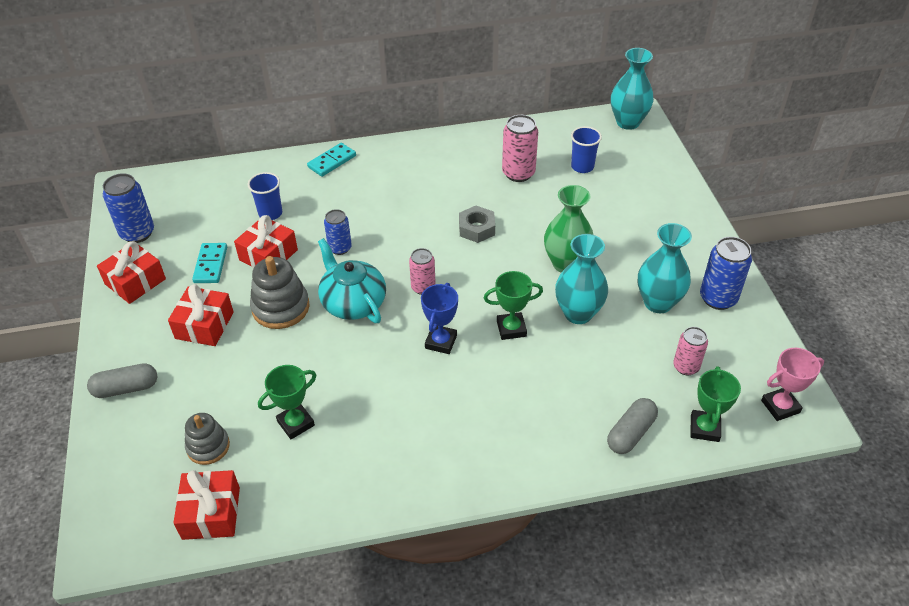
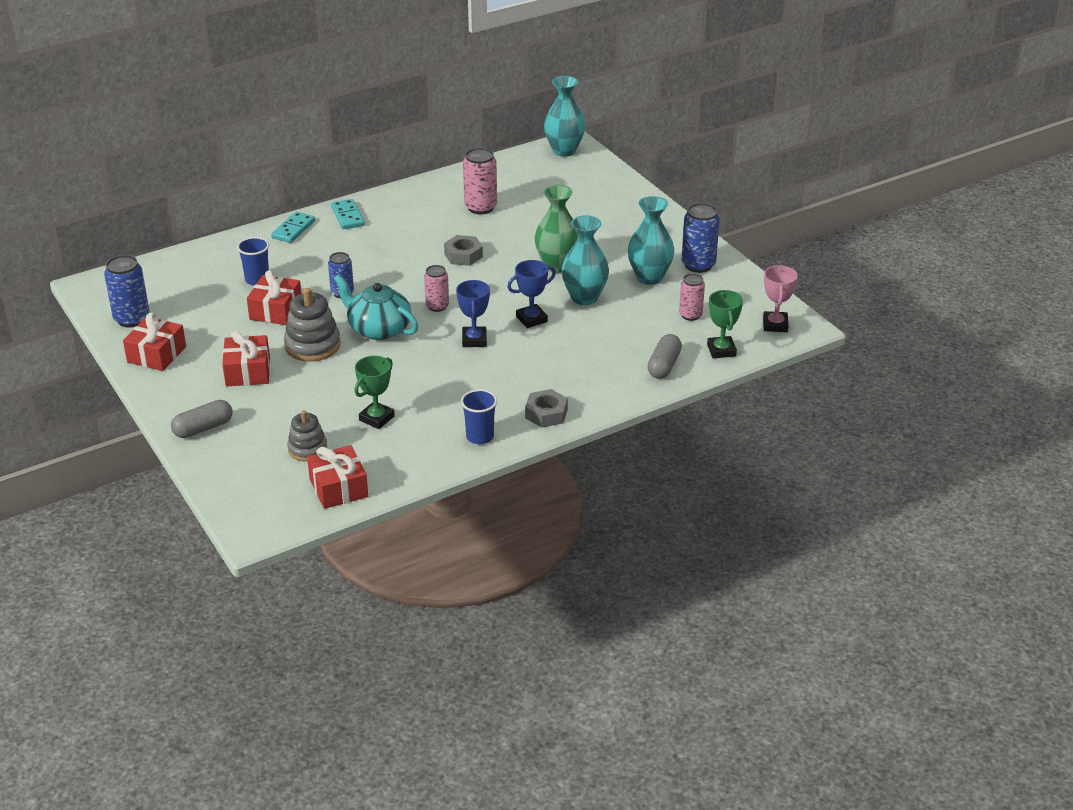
camera: 20 degrees left, 10 degrees down
(210, 265) = (223, 328): turquoise domino -> turquoise domino (347, 216)
(473, 468) = (546, 413): none -> grey nut
(511, 329) = (531, 319): green trophy -> blue trophy
(582, 167) = (538, 192): blue cup -> blue cup (480, 437)
(780, 406) = (775, 325): pink trophy -> pink trophy turned 45 degrees counterclockwise

